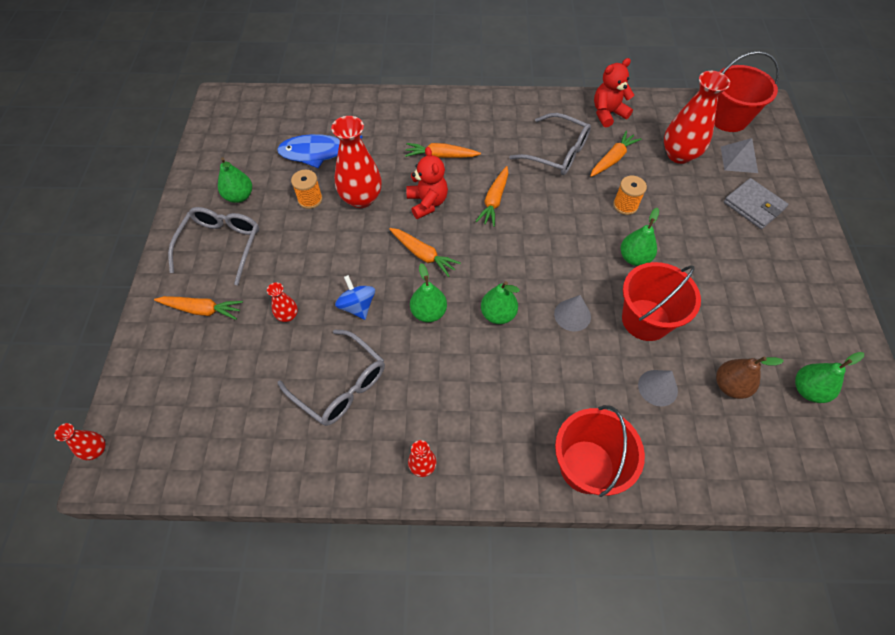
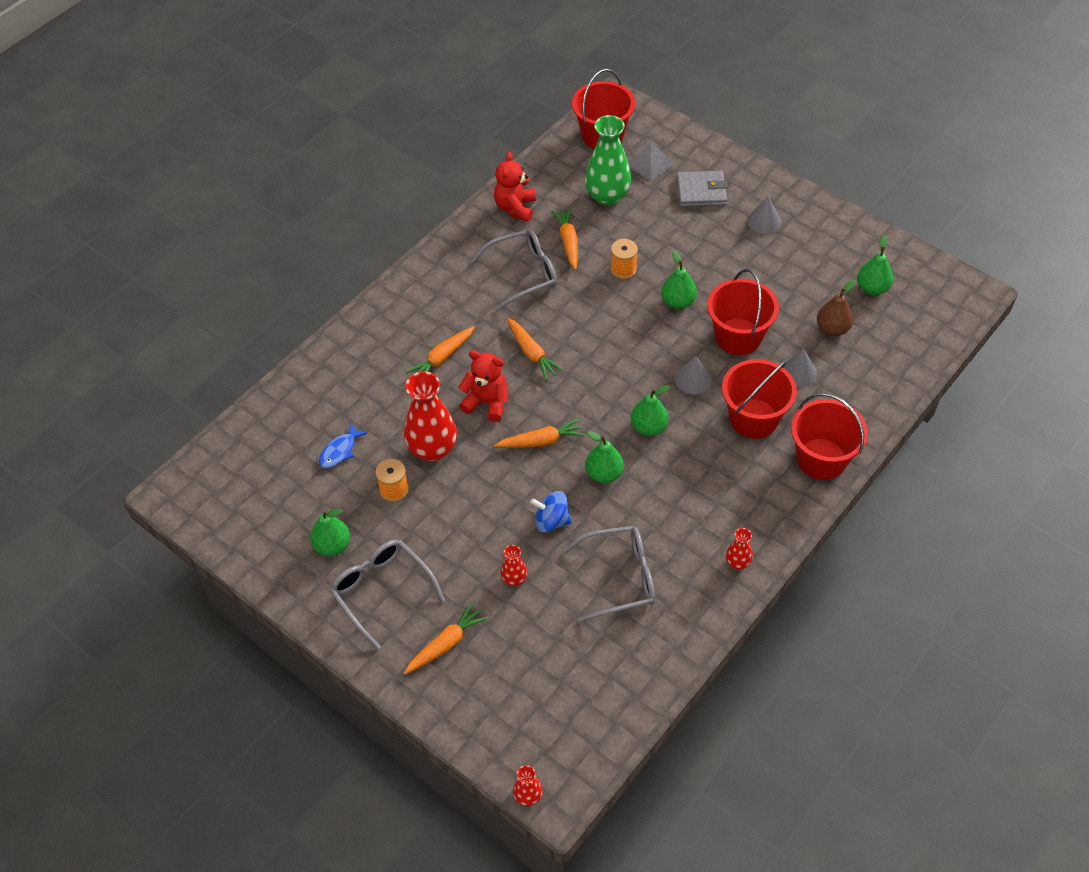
camera: 50 degrees left, 5 degrees down
(318, 153) = (340, 451): blue fish -> blue fish, size x0.57
(577, 384) = (753, 418): none -> red bucket
(679, 155) = (607, 196): red vase -> green vase
(777, 264) = (764, 221): none -> grey cone

